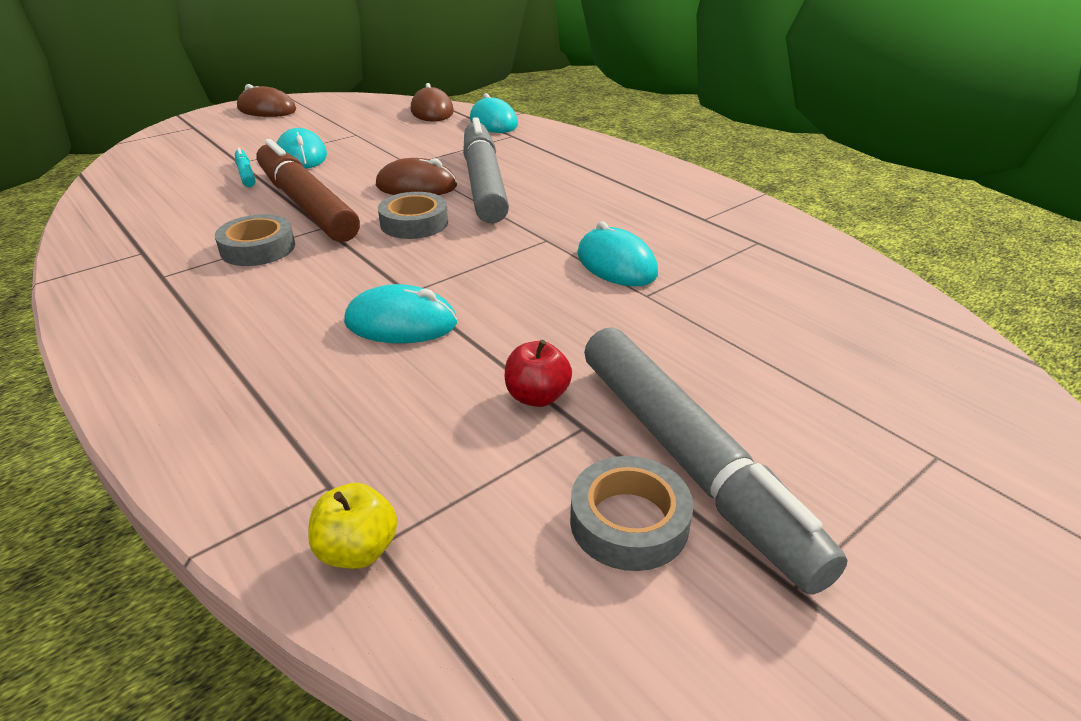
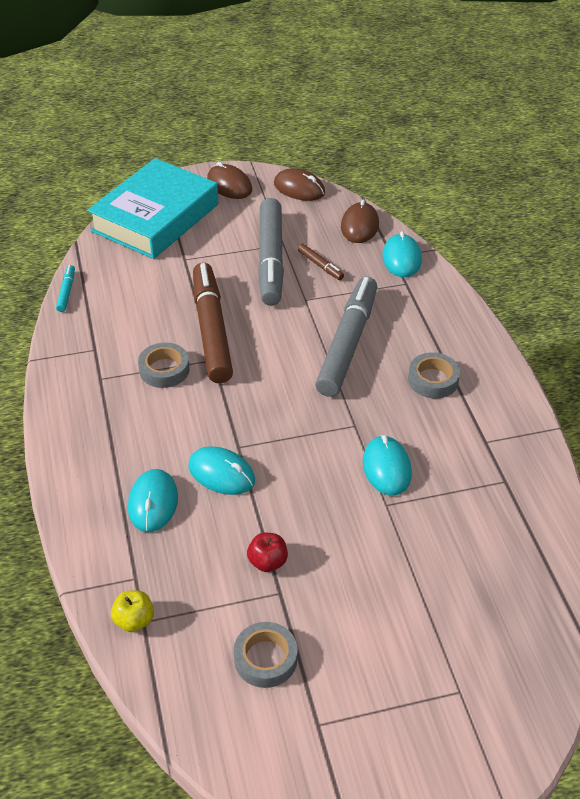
camera: 25 degrees right, 10 degrees up
(185, 141) = (155, 218): none -> turquoise book
(246, 173) = (184, 276): turquoise marker -> turquoise marker (66, 292)
(302, 156) = (231, 264): turquoise mouse -> turquoise mouse (153, 503)
(409, 140) = (320, 266): none -> brown marker
(414, 223) = (274, 376): grey tape -> grey tape (433, 380)
(416, 186) = (297, 331): brown mouse -> brown mouse (299, 188)
(689, 462) = (320, 638): grey marker -> grey marker (270, 259)

